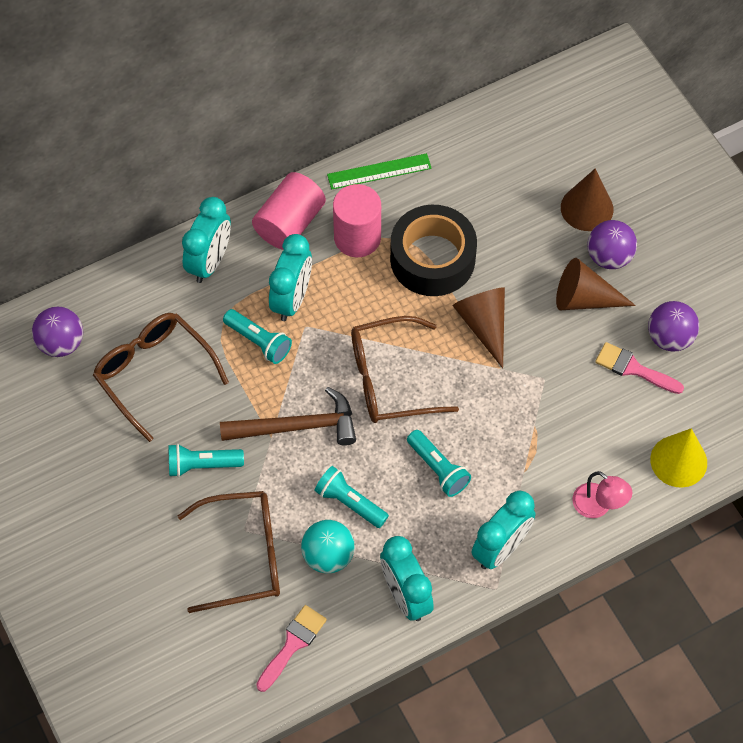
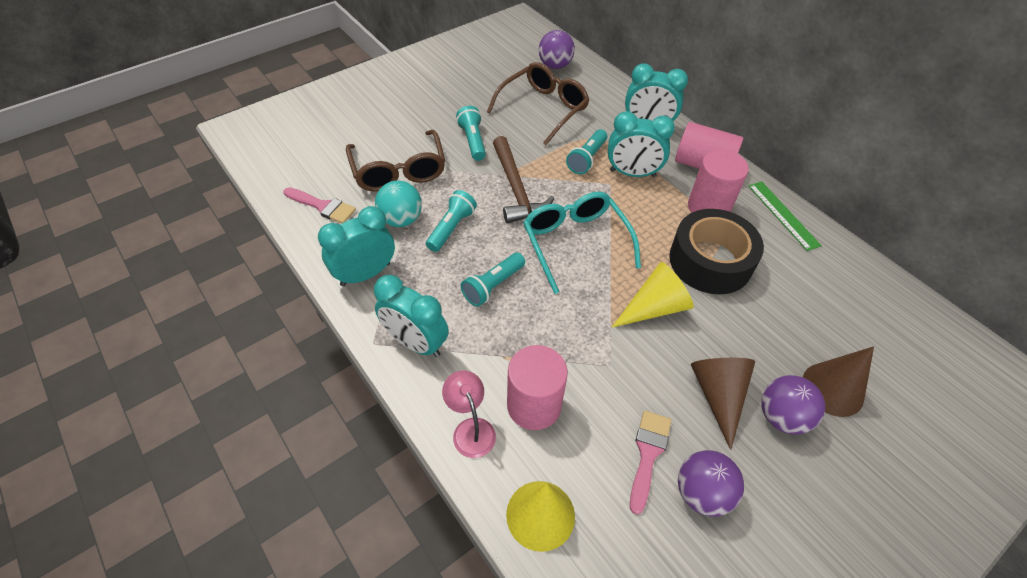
camera: 80 degrees right, 10 degrees down
(391, 379) = (576, 243): brown glasses -> turquoise glasses
(484, 325) = (654, 307): brown cone -> yellow cone
(579, 451) = (534, 405): none -> pink cylinder
(598, 506) = (471, 429): pink lamp -> pink lamp turned 120 degrees clockwise

